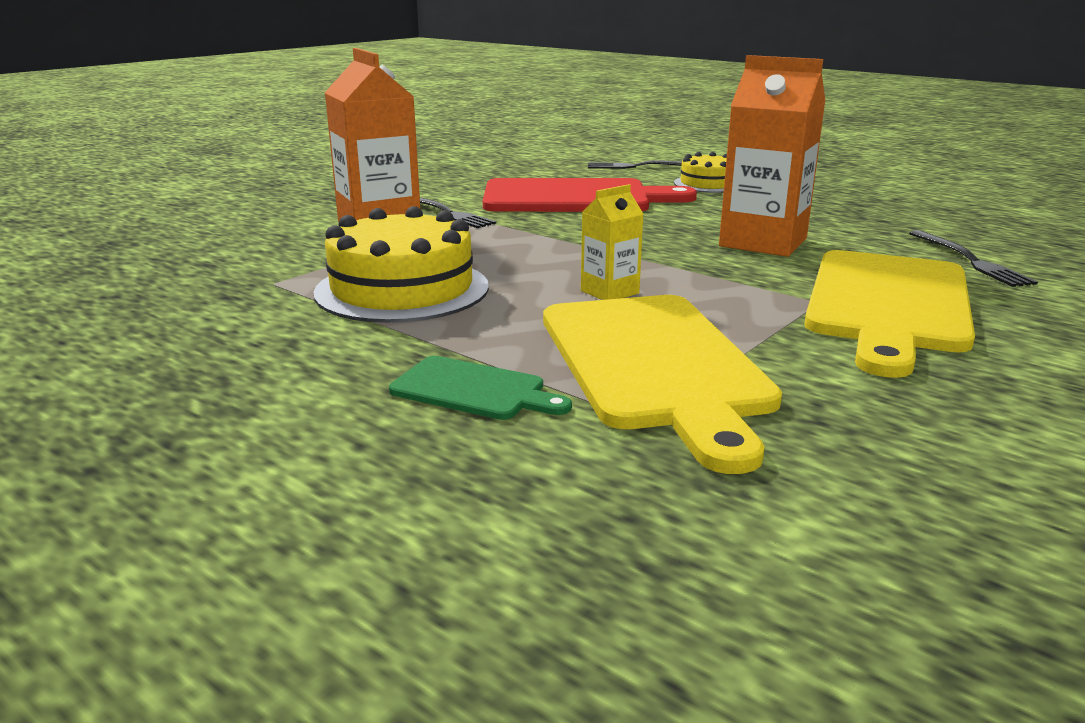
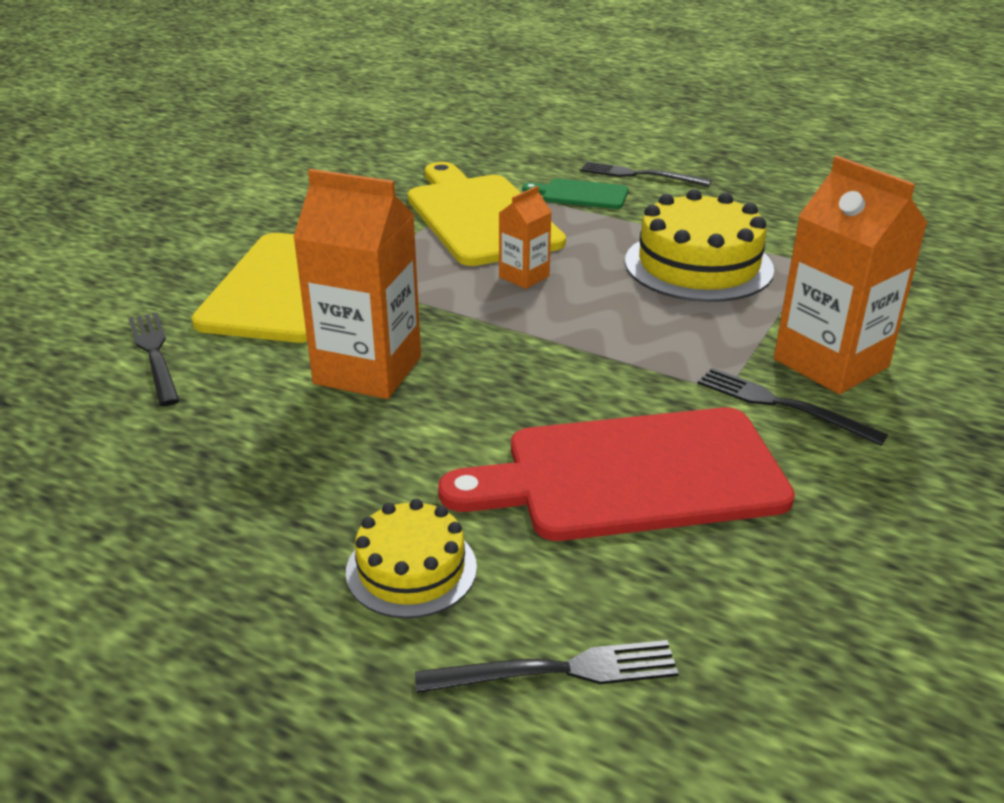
camera: 170 degrees right, 10 degrees up
(333, 421) = (641, 175): none -> black fork
(609, 292) = (524, 277): yellow carton -> orange carton

